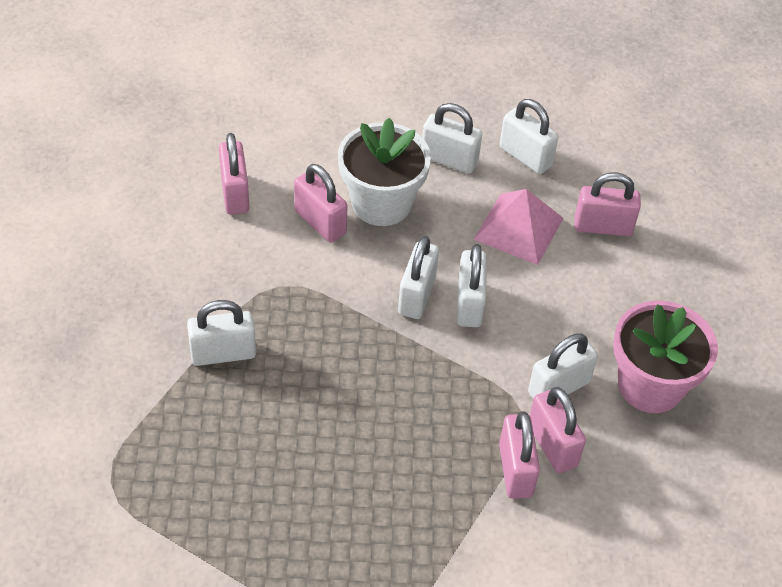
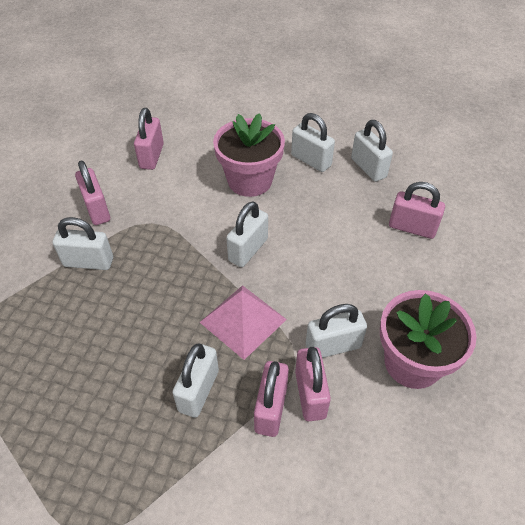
camera: 20 degrees right, 0 degrees up
(320, 222) = (201, 185): pink padlock -> pink padlock (97, 209)
(381, 203) = (250, 180): white flower pot -> pink flower pot
(469, 304) = (285, 264): white padlock -> white padlock (198, 390)
(519, 228) = (345, 217): pink pyramid -> pink pyramid (243, 321)

